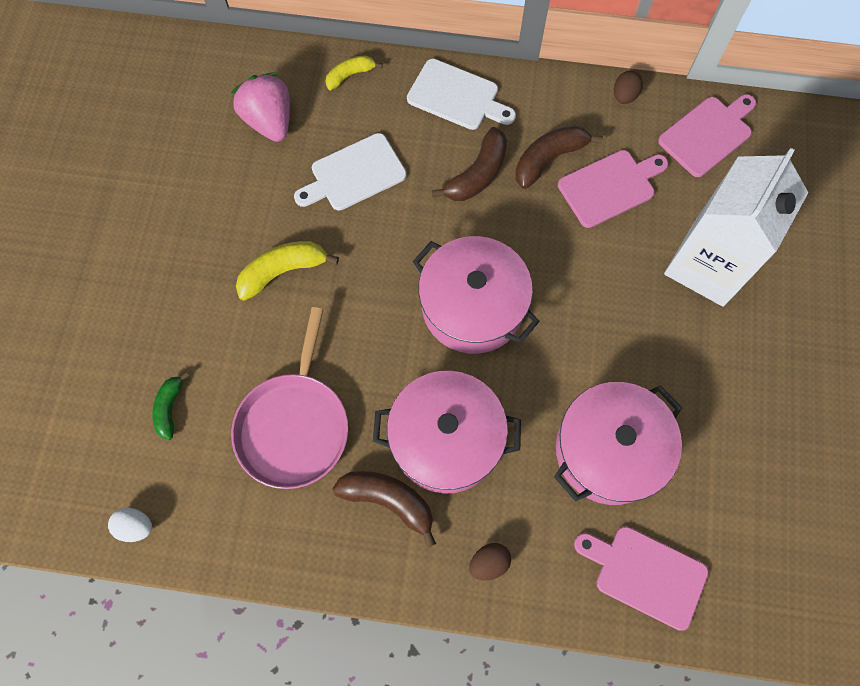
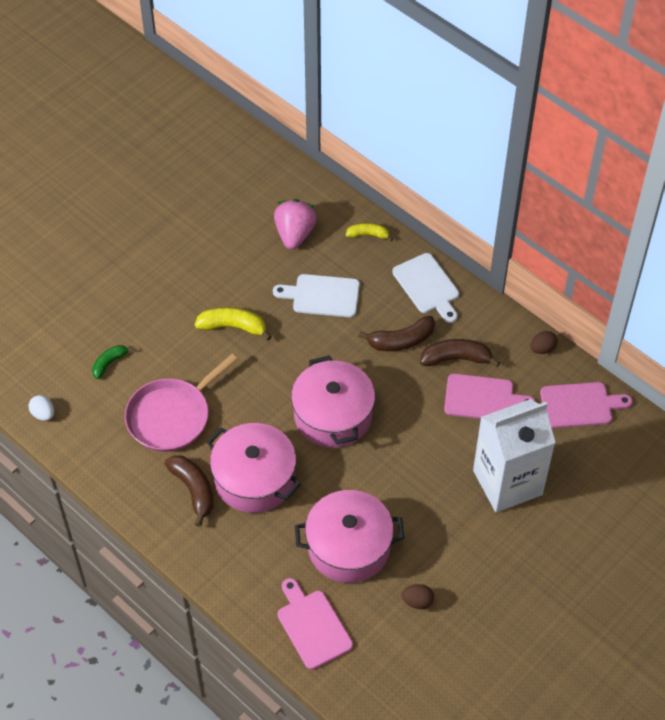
camera: 35 degrees right, 15 degrees down
(489, 563) = (224, 559): brown egg -> brown egg (417, 601)

